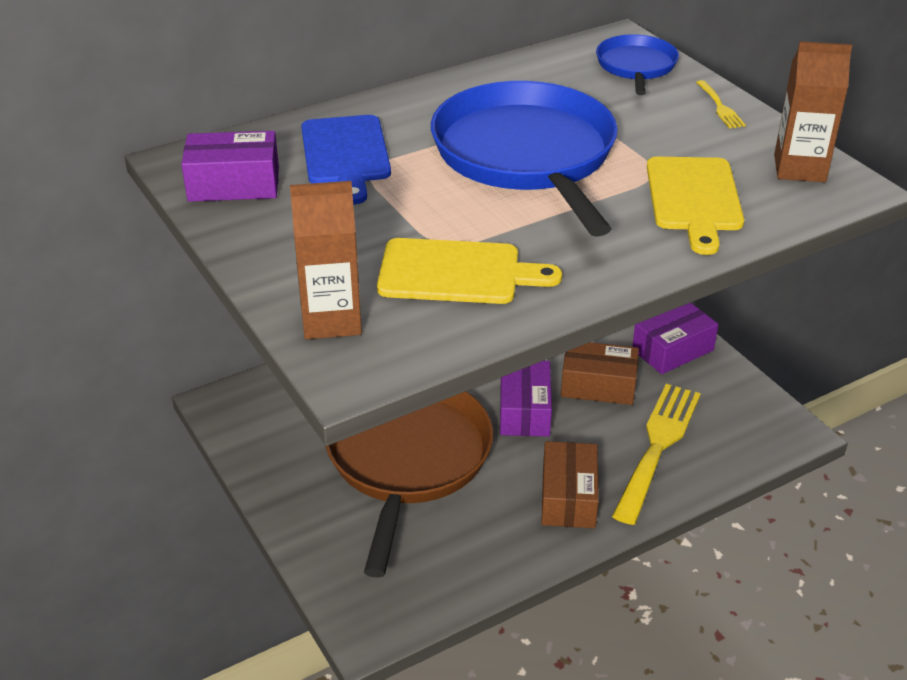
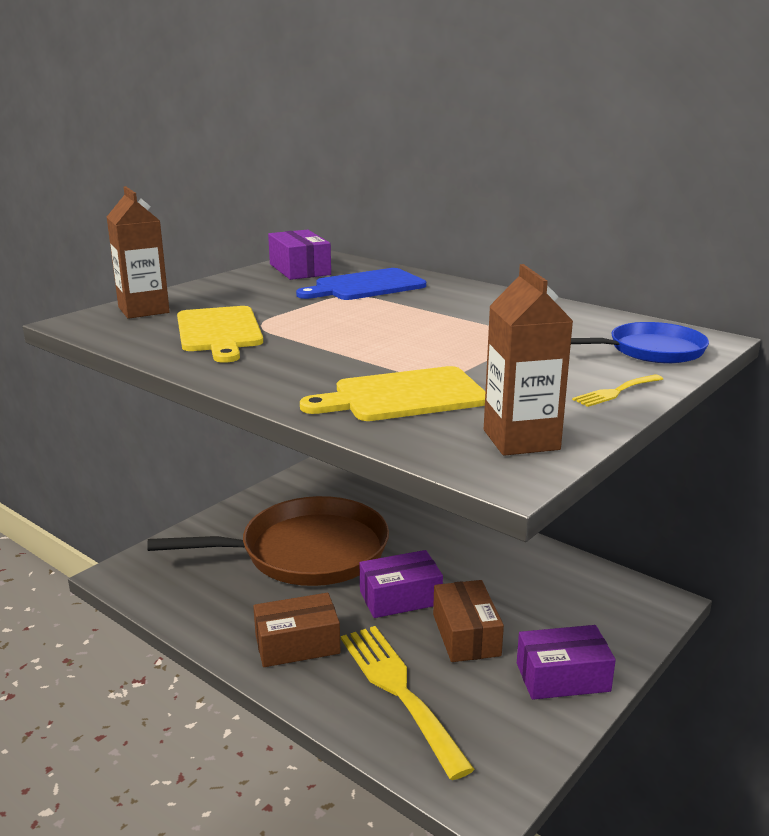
camera: 70 degrees right, 15 degrees down
(527, 155) = (420, 331): blue pan -> none
(658, 446) = (399, 690): yellow fork -> yellow fork turned 120 degrees counterclockwise
(672, 350) = (562, 677): purple box -> purple box turned 45 degrees counterclockwise

